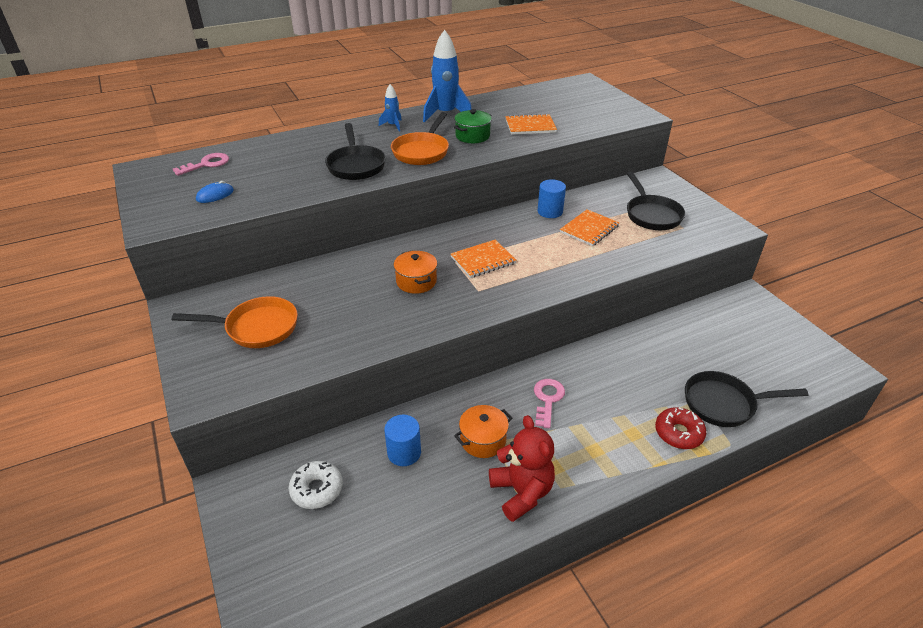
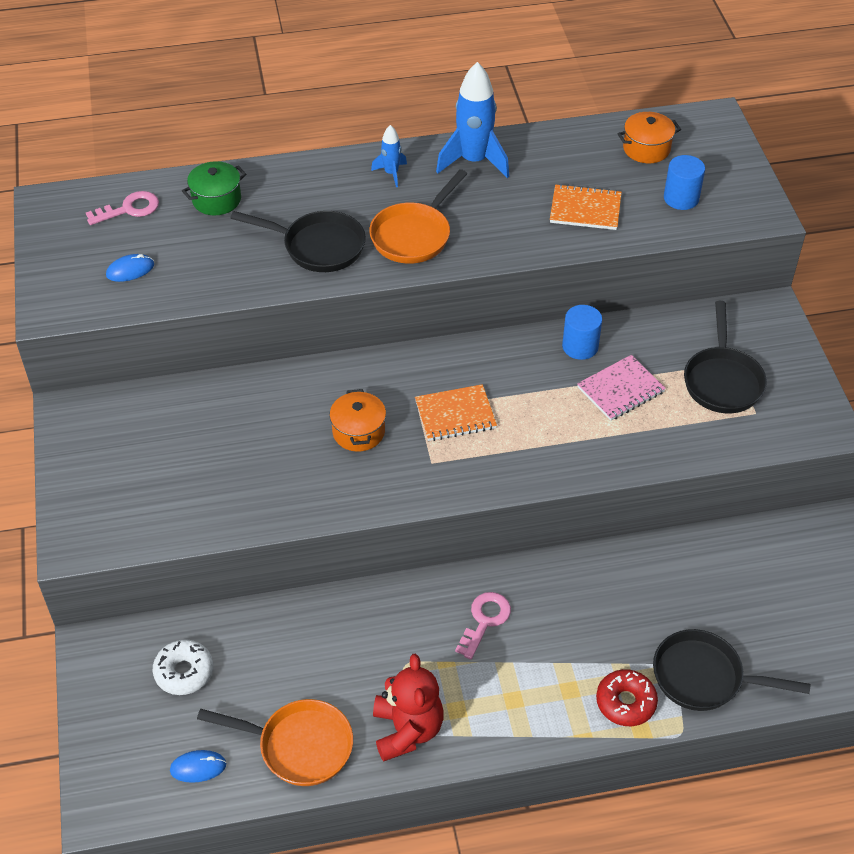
camera: 15 degrees right, 10 degrees up
(256, 328) = (151, 462): orange pan -> orange pan (299, 746)
(350, 567) = (198, 767): none -> blue mouse
(356, 165) = (318, 246): black pan -> black pan turned 75 degrees counterclockwise
(404, 452) = (291, 650): blue cylinder -> blue cylinder (681, 198)
(472, 136) = (494, 216): green pot -> green pot (216, 200)
(483, 440) = (387, 656): orange pot -> orange pot (646, 149)
(589, 229) = (620, 390): orange notebook -> pink notebook

